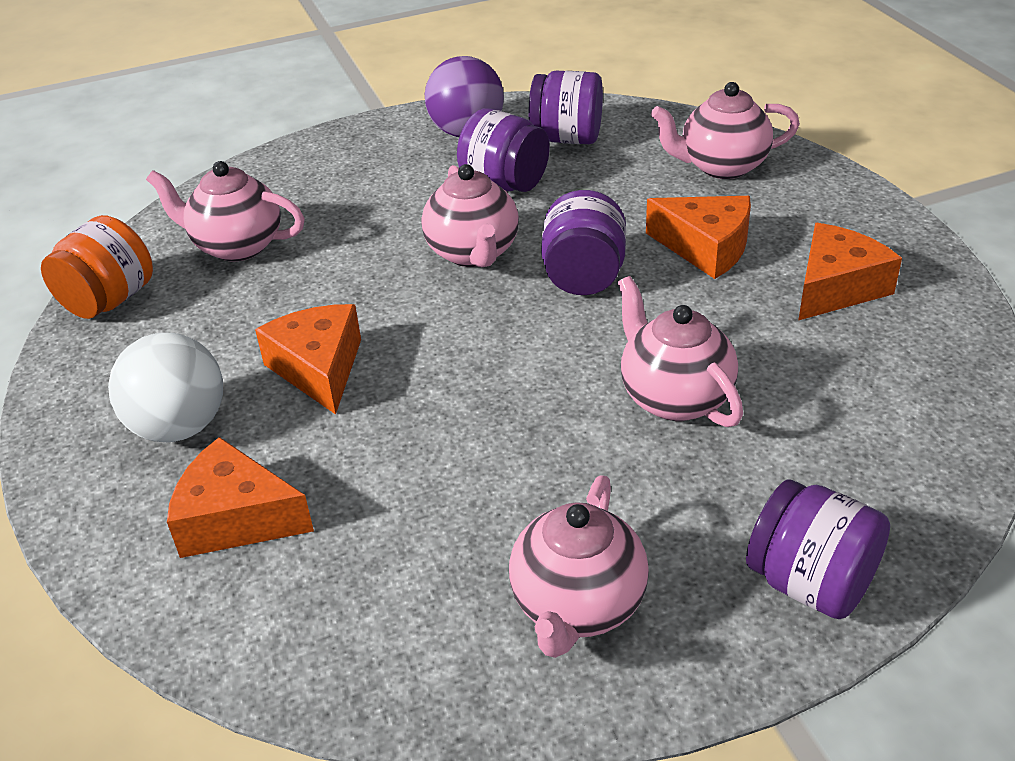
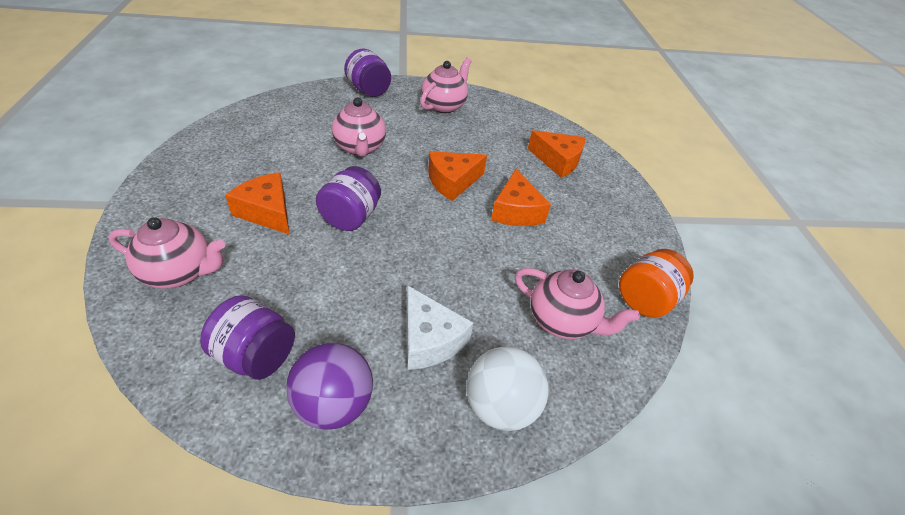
camera: 170 degrees left, 5 degrees up
(179, 427) = (586, 204): white ball -> white ball (500, 406)
(397, 191) = (429, 339): none -> white cheese
(473, 253) = (403, 256): pink teapot -> none
(505, 183) = (344, 316): purple jar -> none
(836, 287) = (232, 168): orange cheese -> orange cheese (452, 182)

